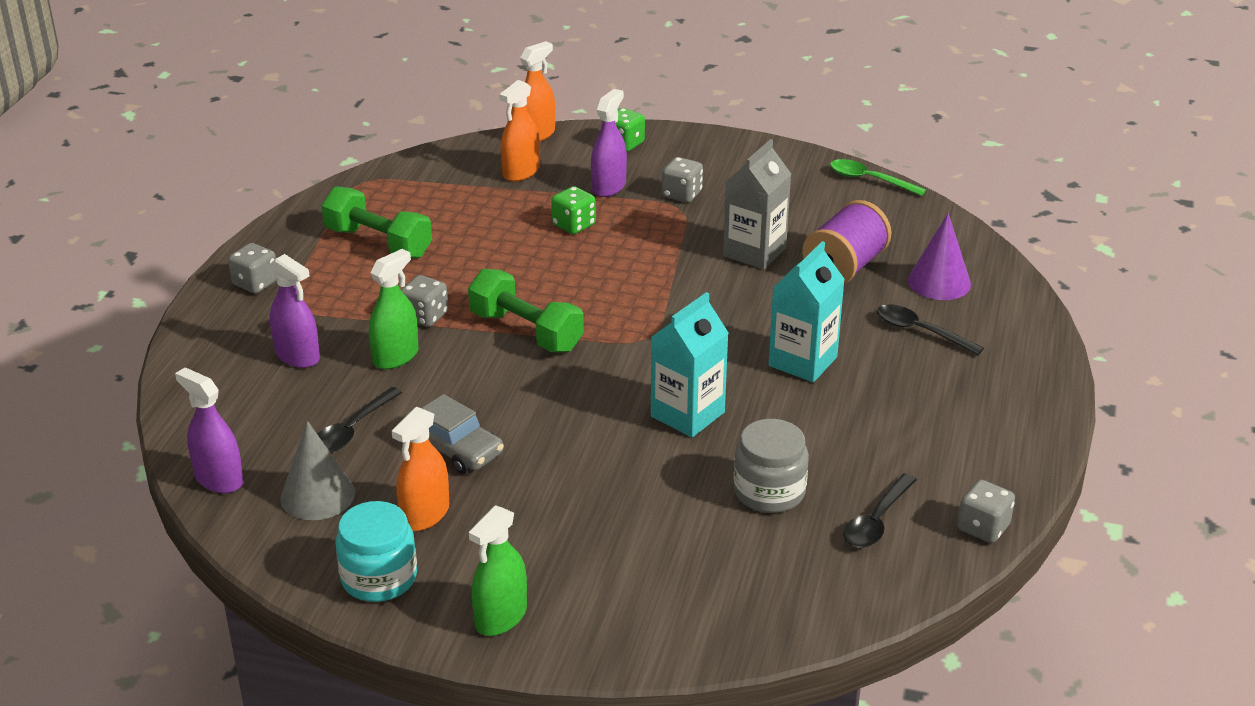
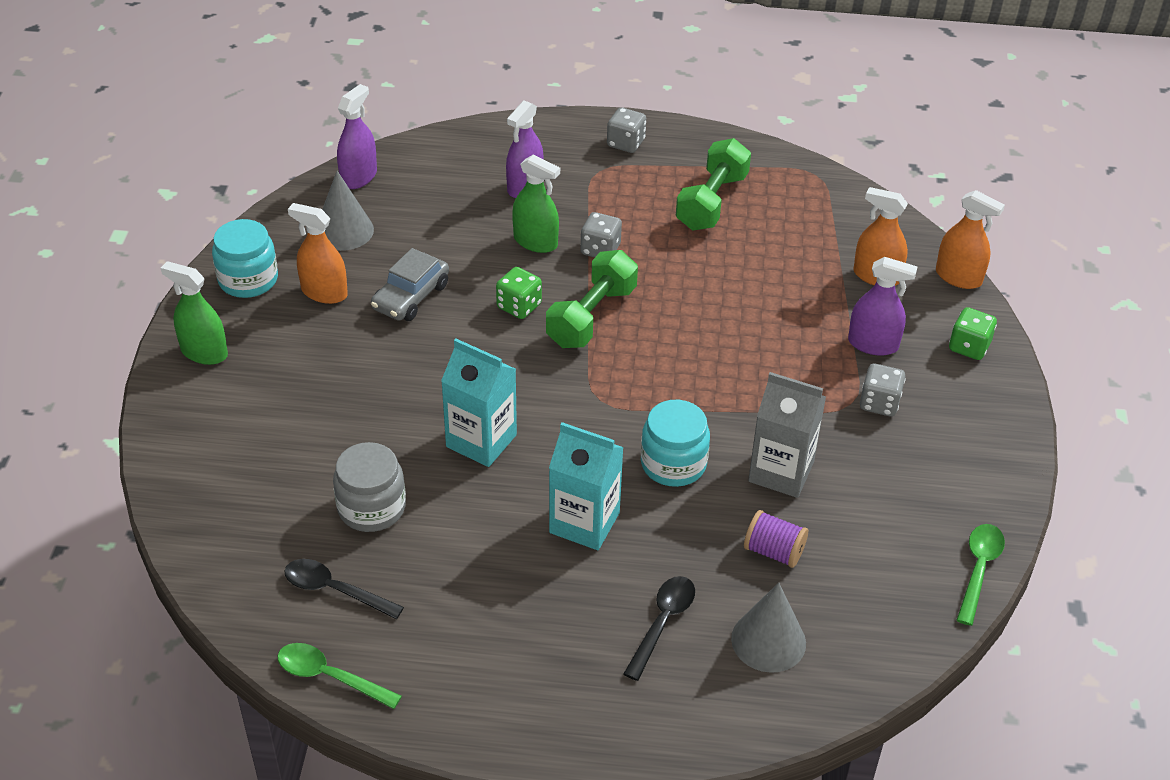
camera: 80 degrees right, 10 degrees up
(353, 429) = (429, 234): black spoon -> none
(574, 225) = (787, 326): green dice -> green dice (519, 306)
(736, 305) = (673, 464): none -> turquoise jar
(844, 267) = (773, 551): purple spool -> purple spool, size x0.61
(939, 282) = (768, 641): purple cone -> grey cone
(983, 528) = (330, 676): grey dice -> green spoon

